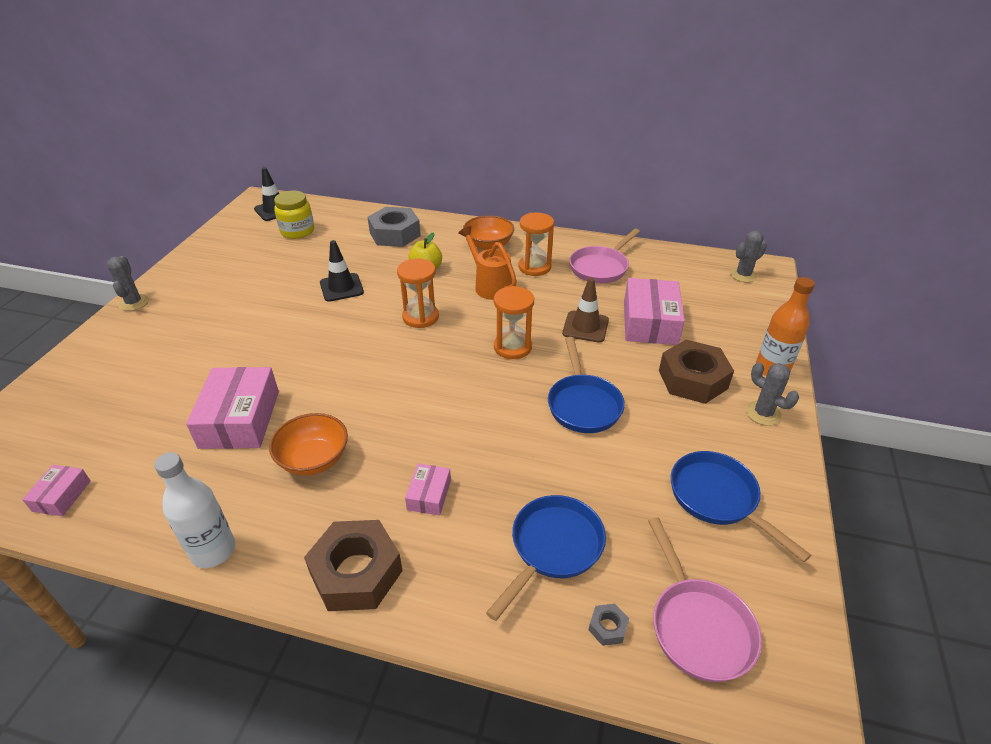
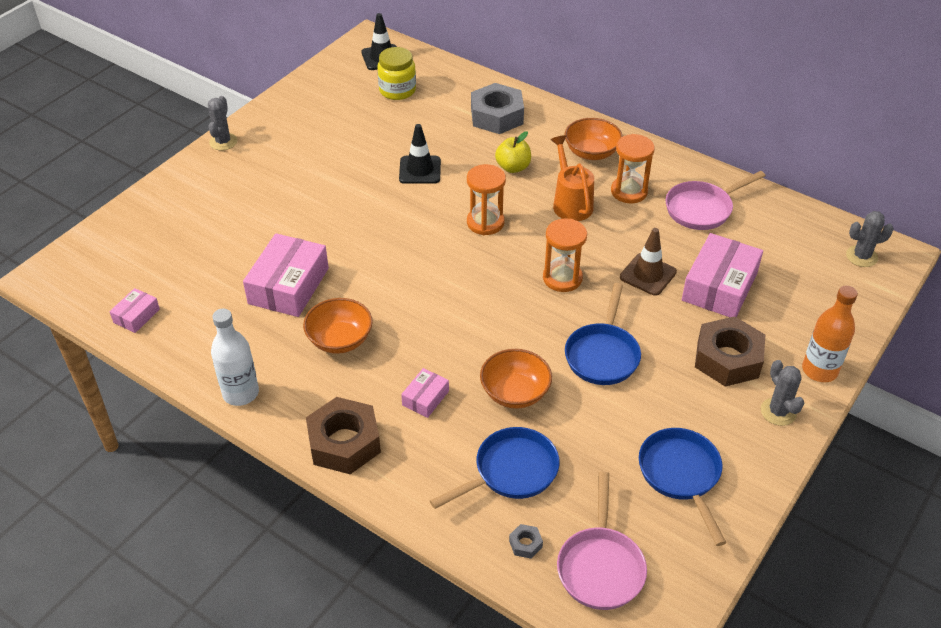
camera: 20 degrees right, 5 degrees up
(518, 463) = (515, 393): none -> orange bowl

